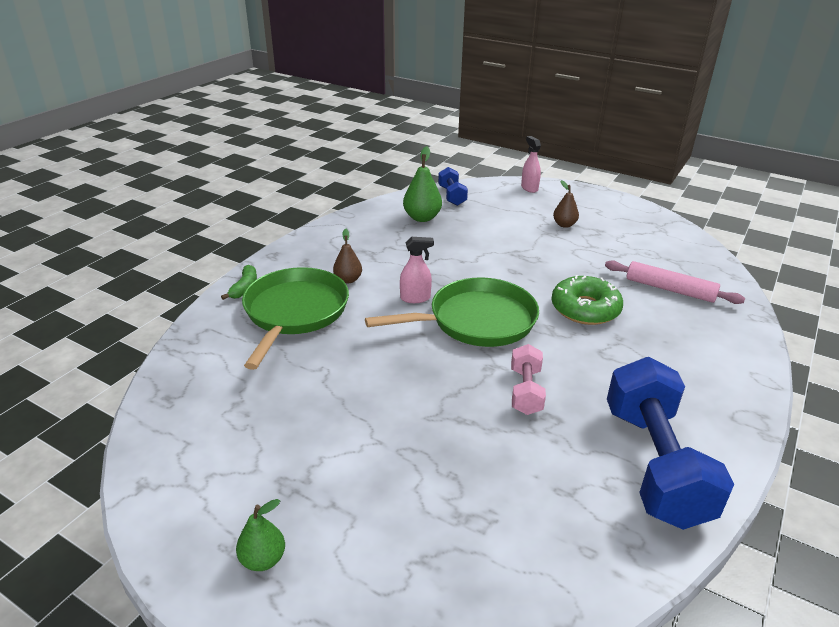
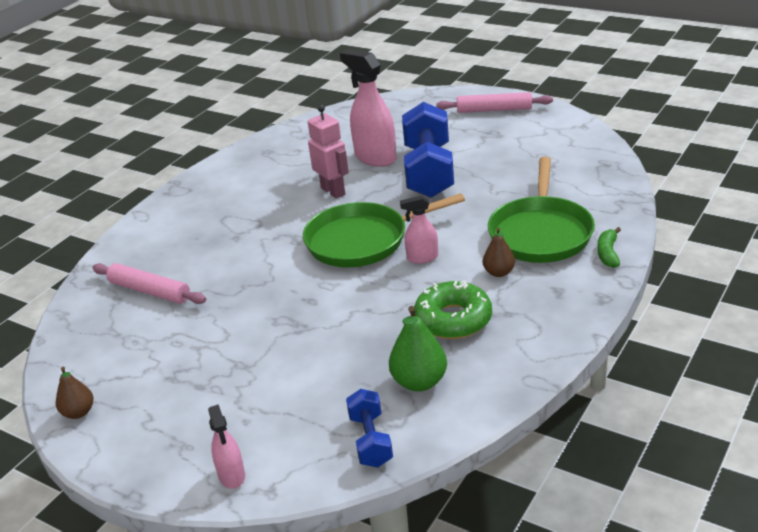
camera: 175 degrees left, 0 degrees up
(263, 559) = (494, 110): green pear -> pink rolling pin
(478, 451) = (375, 157): none -> pink spray bottle
(525, 391) = (333, 191): pink dumbbell -> pink robot
(564, 225) = (215, 384): brown pear -> brown pear (79, 412)
(585, 309) = (252, 261): green donut -> green donut (453, 319)
(654, 464) = (263, 161): blue dumbbell -> blue dumbbell (428, 171)

